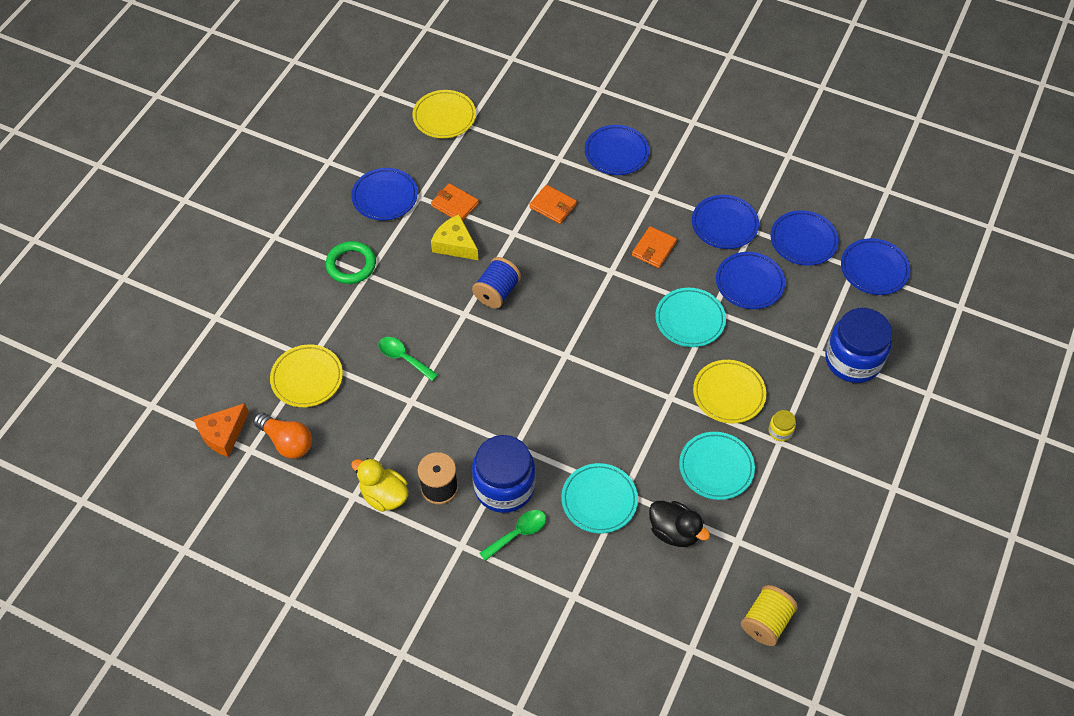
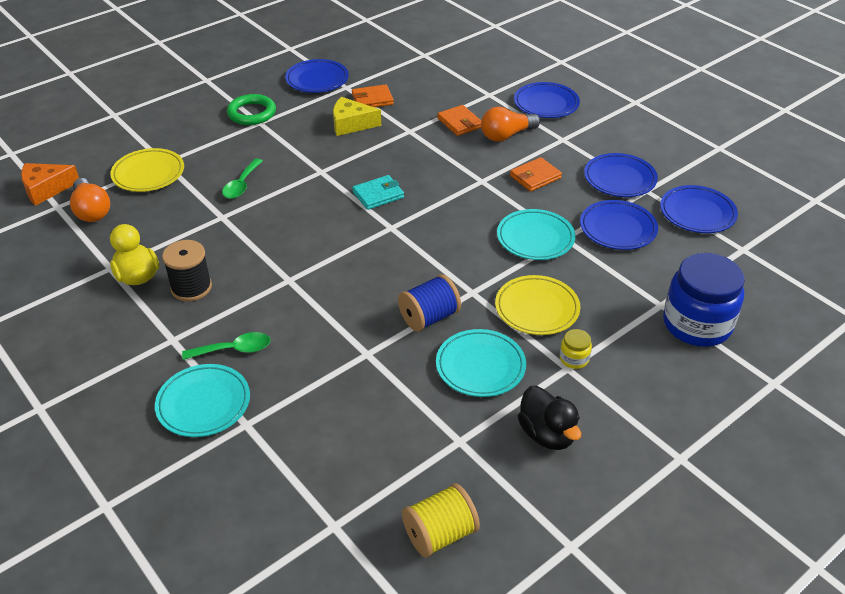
camera: 25 degrees right, 15 degrees down
(403, 358) = (241, 185): green spoon -> green spoon turned 135 degrees counterclockwise
(444, 117) = (408, 45): yellow plate -> none
(455, 205) = (372, 99): orange wallet -> orange wallet turned 75 degrees counterclockwise
(455, 244) = (351, 124): yellow cheese -> yellow cheese turned 60 degrees counterclockwise
(497, 292) = (362, 165): blue spool -> blue spool (429, 317)
(504, 486) = (252, 307): blue jar -> none
(532, 322) = (378, 195): none -> turquoise wallet
(599, 500) = (336, 351): turquoise plate -> turquoise plate (203, 404)
(603, 207) = (506, 135): none -> orange light bulb
(674, 531) = (395, 407): black duck -> black duck (547, 434)
(874, 269) = (765, 257): blue plate -> none

